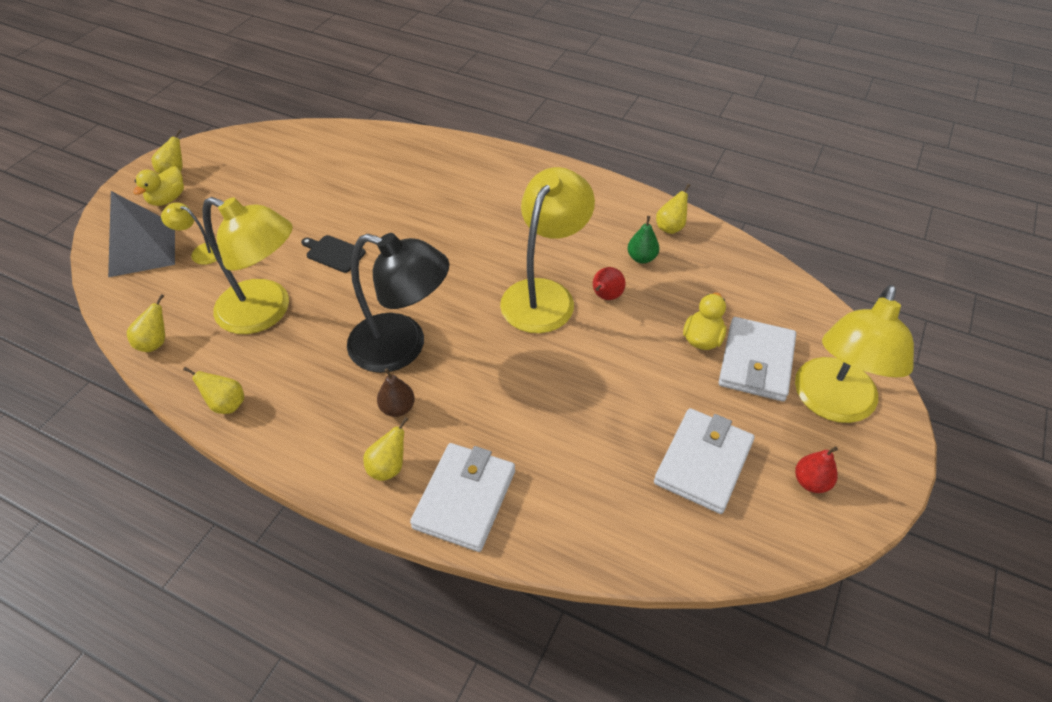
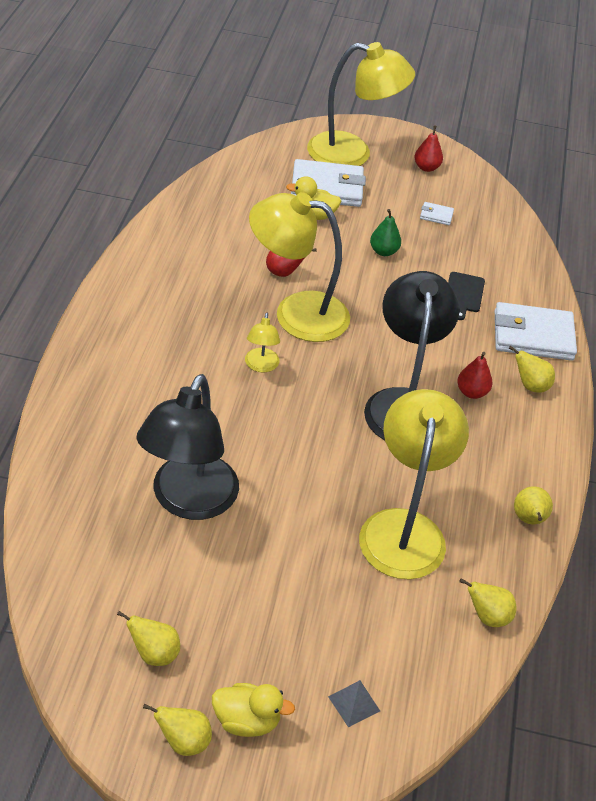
camera: 110 degrees left, 5 degrees down
(142, 249) = (354, 703): grey pyramid -> grey pyramid, size x0.43
(201, 252) = (336, 631): yellow lamp -> yellow lamp (261, 366)
(334, 253) = (294, 493): black cutting board -> black cutting board (464, 294)
(353, 197) = (188, 501): none -> black lamp
(397, 408) = (471, 392): brown pear -> red pear
(641, 258) = (223, 252): green pear -> green pear (383, 251)
(670, 227) = (171, 235): yellow pear -> yellow pear (154, 653)
(703, 463) = (436, 215): white wallet -> white wallet, size x0.43

